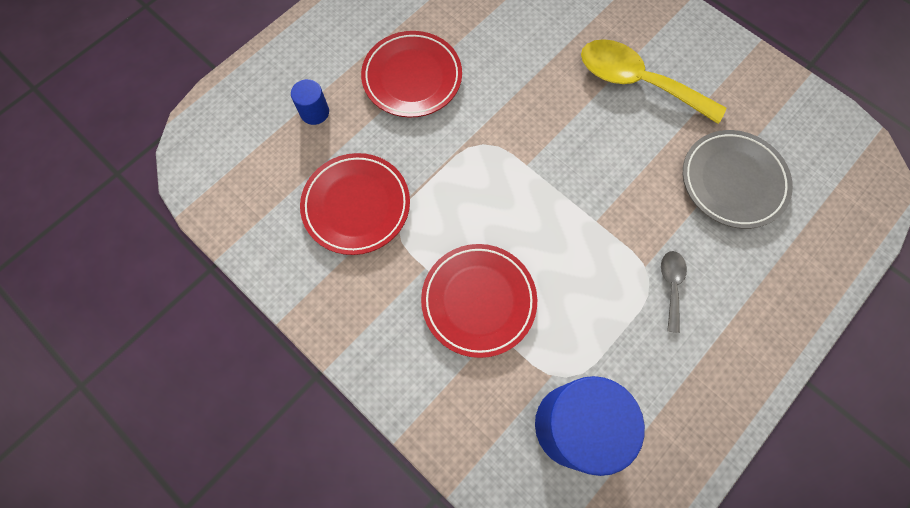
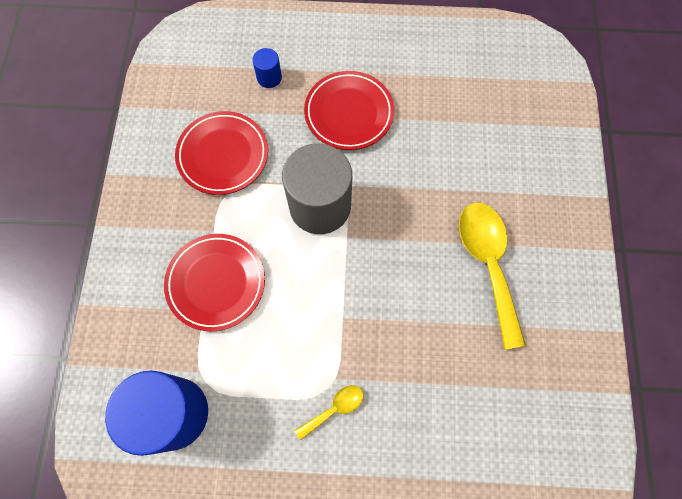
camera: 50 degrees right, 0 degrees up
(479, 164) = (320, 206): none -> grey cylinder
(671, 285) = (335, 408): grey spoon -> yellow spoon
(733, 181) = (464, 396): grey plate -> none

